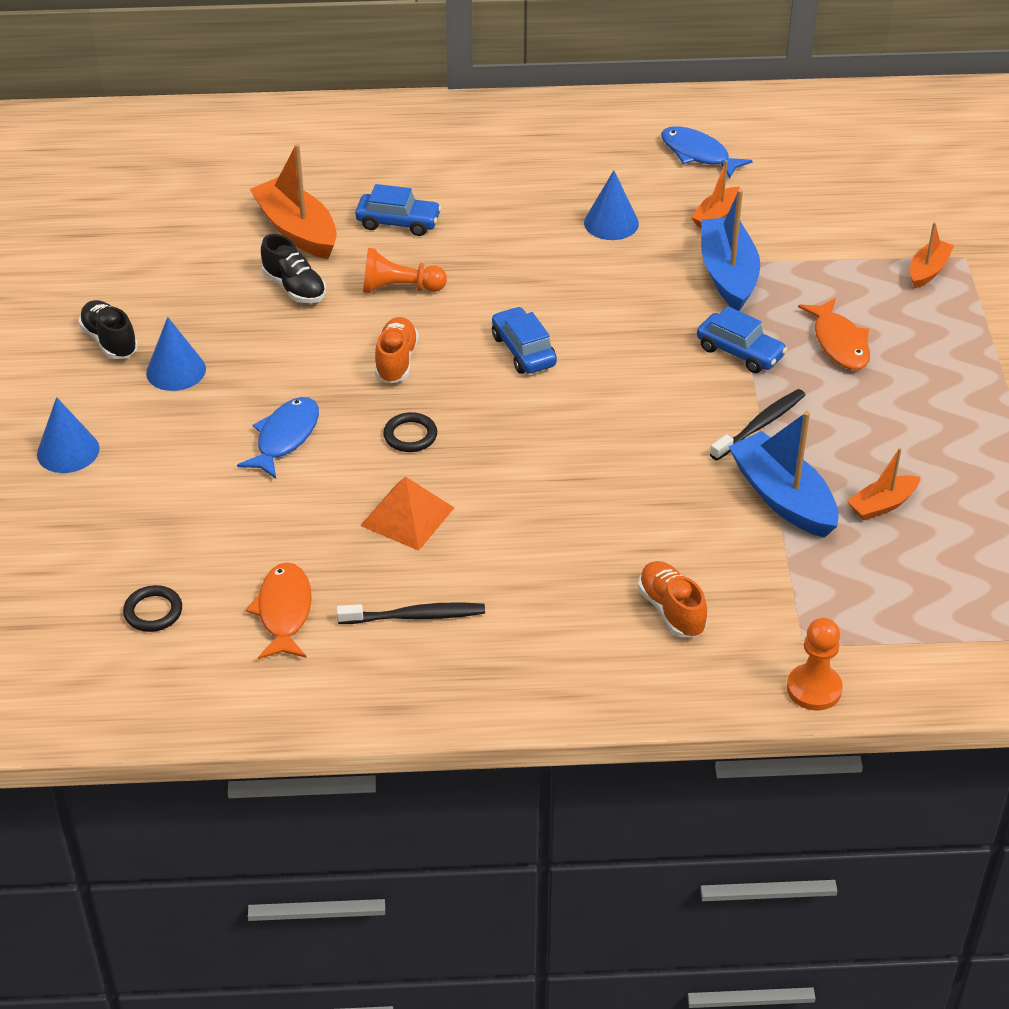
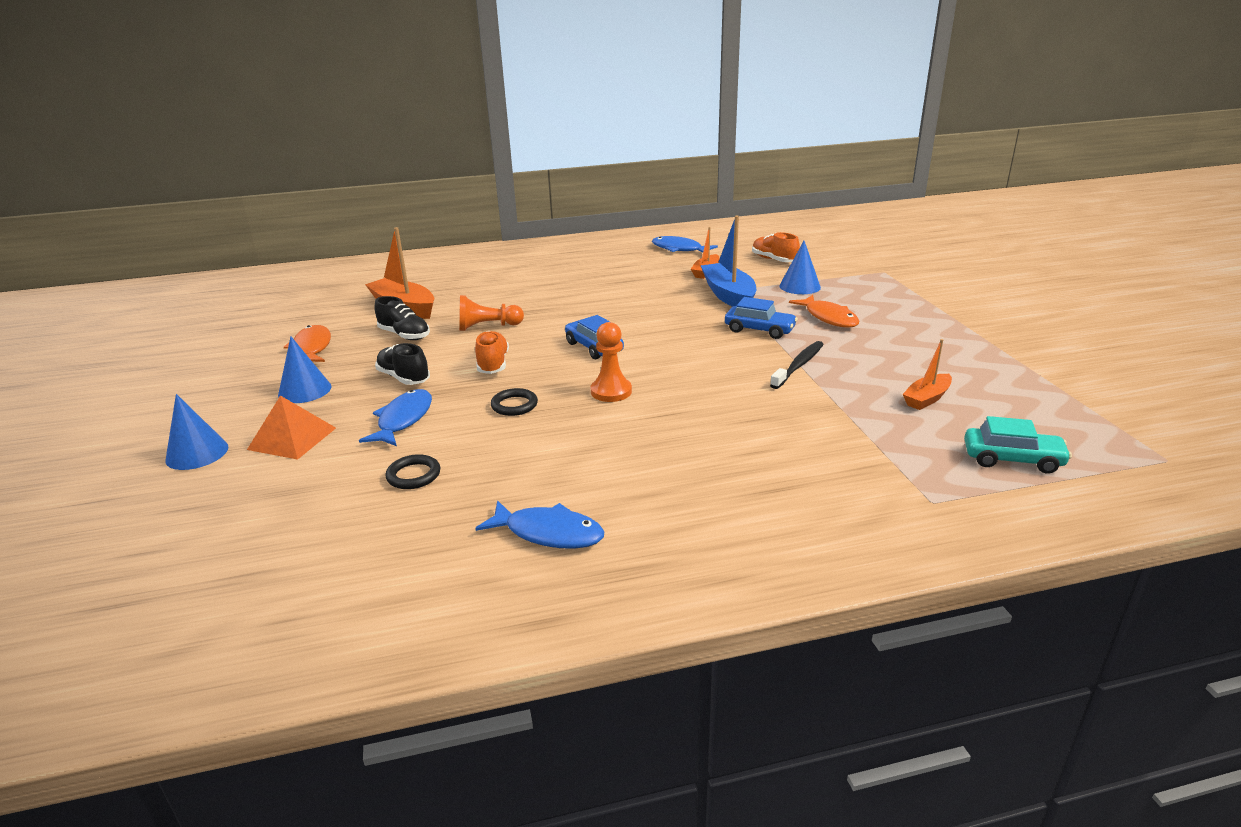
camera: 10 degrees left, 15 degrees down
(110, 341) = (247, 380): black shoe -> black shoe (404, 378)
(153, 612) = (269, 569): black ring -> black ring (413, 475)
(284, 611) = (412, 548): orange fish -> orange fish (312, 348)
(398, 222) = (480, 297): blue car -> none
(407, 516) = (523, 458): orange pyramid -> orange pyramid (292, 438)
(415, 616) = (549, 533): black toothbrush -> blue fish
(611, 223) = (634, 282): blue cone -> blue cone (799, 286)
(671, 610) = (794, 493): orange shoe -> orange shoe (774, 260)
(783, 498) = (844, 404): blue boat -> none
(814, 689) = (966, 535): orange pawn -> orange pawn (611, 391)
(921, 607) = (1012, 459): none -> turquoise car
(928, 270) = (864, 280): orange boat -> none

